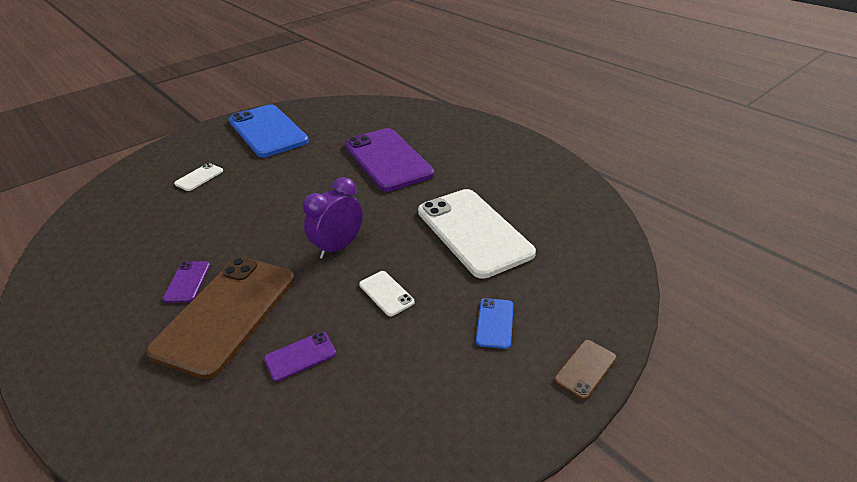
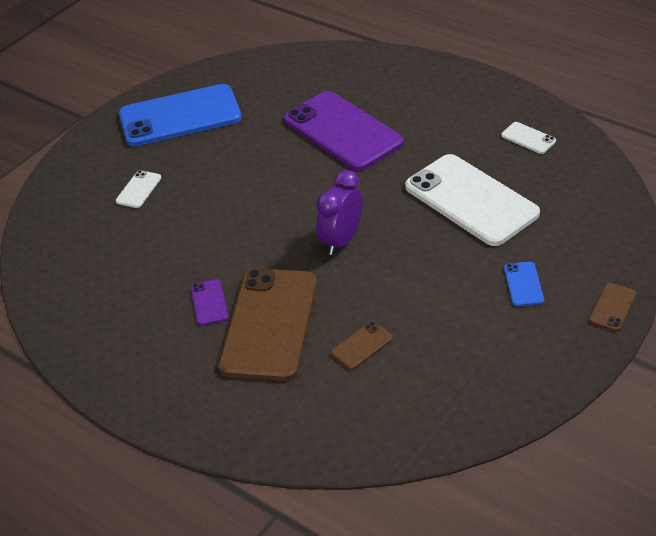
camera: 10 degrees left, 5 degrees up
(268, 131) = (180, 116): blue phone -> blue phone turned 60 degrees counterclockwise
(300, 356) = (362, 346): purple phone -> brown phone
(386, 293) = (412, 276): white phone -> white phone (528, 138)

